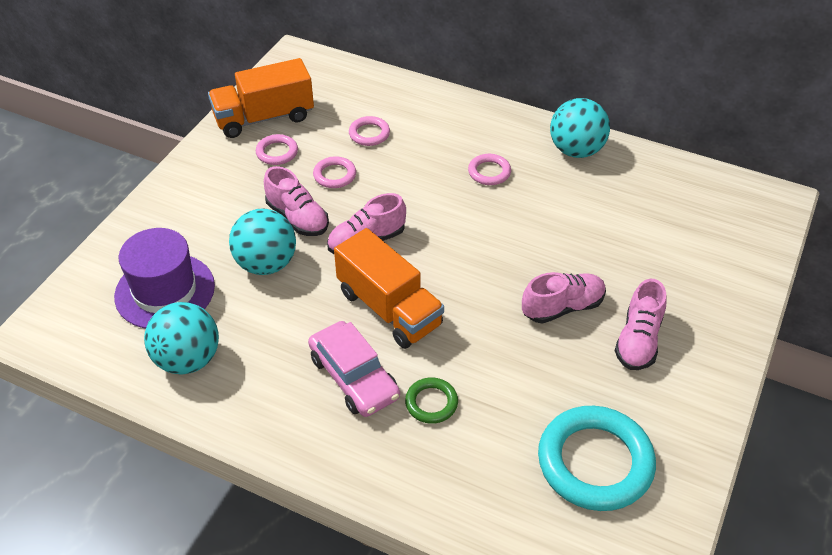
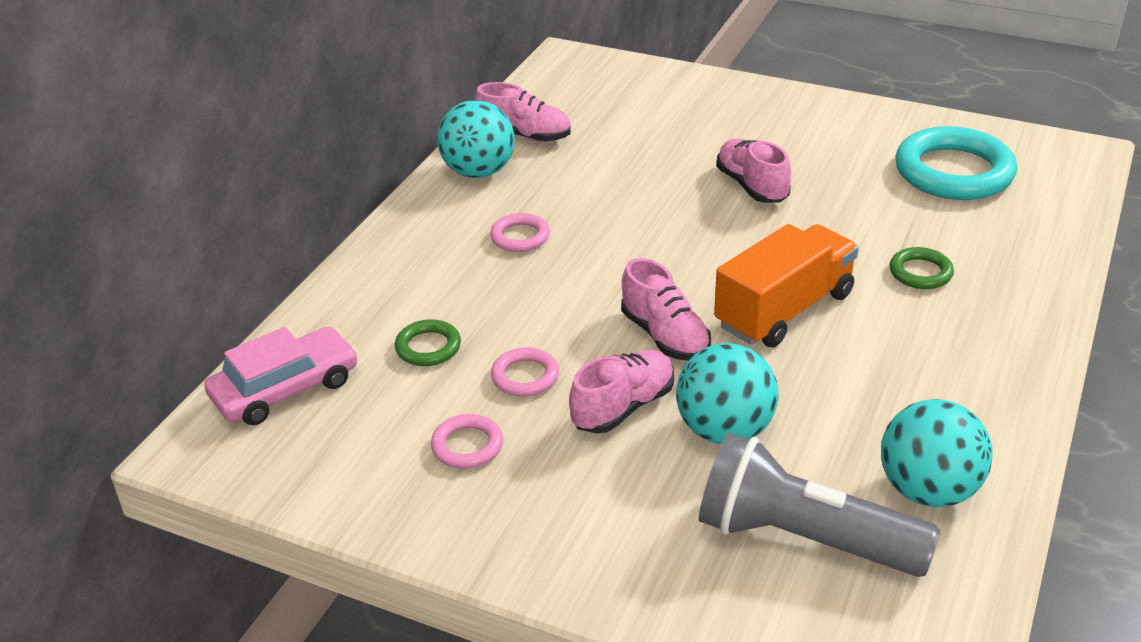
camera: 90 degrees left, 10 degrees down
(165, 291) = (803, 539): purple hat -> grey flashlight
(264, 118) = (371, 472): orange truck -> none
(354, 377) = (904, 332): pink car -> pink car (285, 389)
(369, 134) = (428, 347): pink ring -> green ring
(638, 340) = (788, 143): pink shoe -> pink shoe (524, 136)

